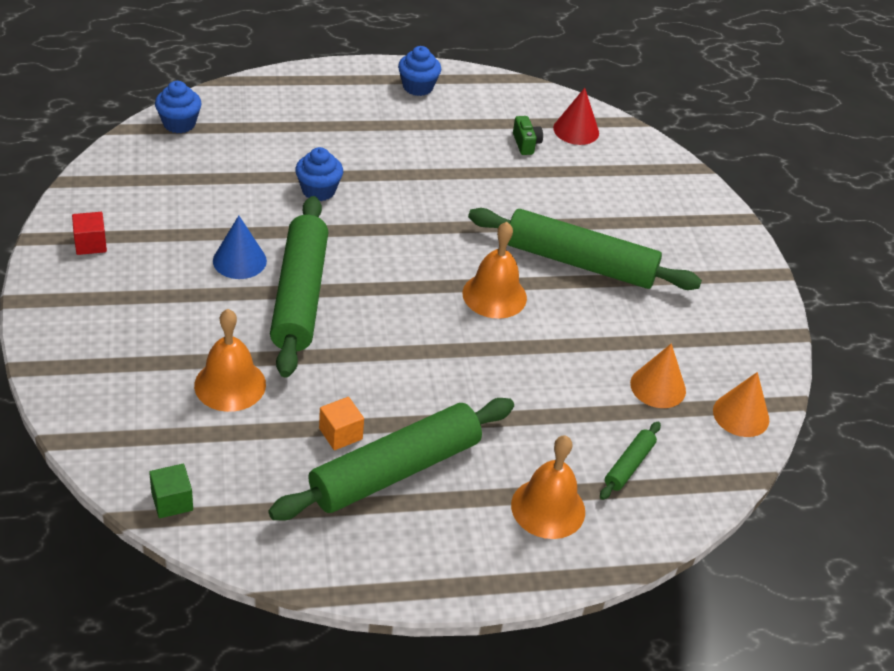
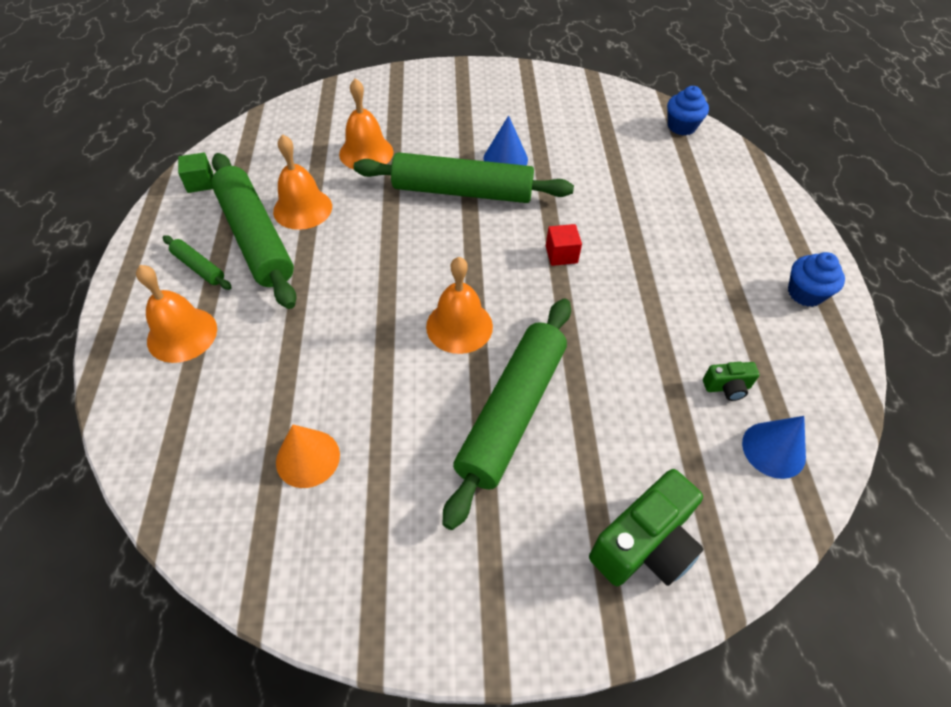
camera: 100 degrees right, 10 degrees up
(90, 244) = (521, 87): red cube -> red cube (561, 254)
(172, 501) = (263, 127): green cube -> green cube (200, 183)
(318, 190) = (605, 207): blue cupcake -> none
(340, 434) = (302, 208): orange cube -> orange bell
(576, 130) = (773, 449): red cone -> blue cone
(628, 465) = (209, 408): green rolling pin -> green rolling pin (199, 267)
(669, 200) = (644, 545): none -> green camera
(741, 415) = (246, 543): orange cone -> none

